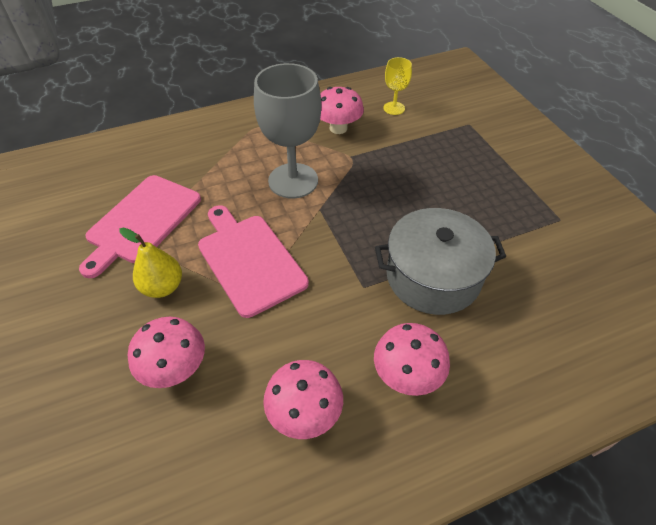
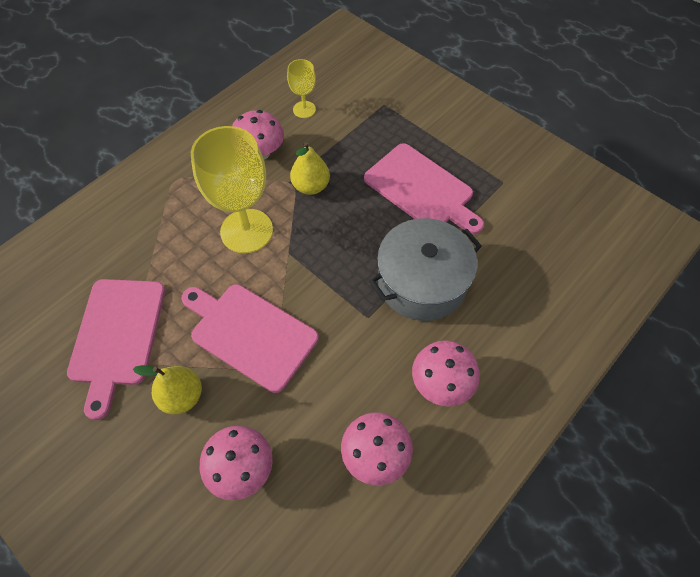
camera: 25 degrees left, 10 degrees up
(293, 181) = (246, 231): grey goblet -> yellow goblet
(368, 165) = (311, 186): none -> yellow pear
(472, 200) = (421, 189): none -> pink cutting board

